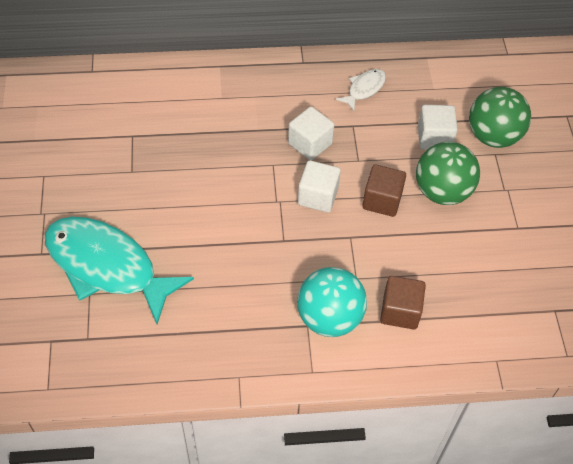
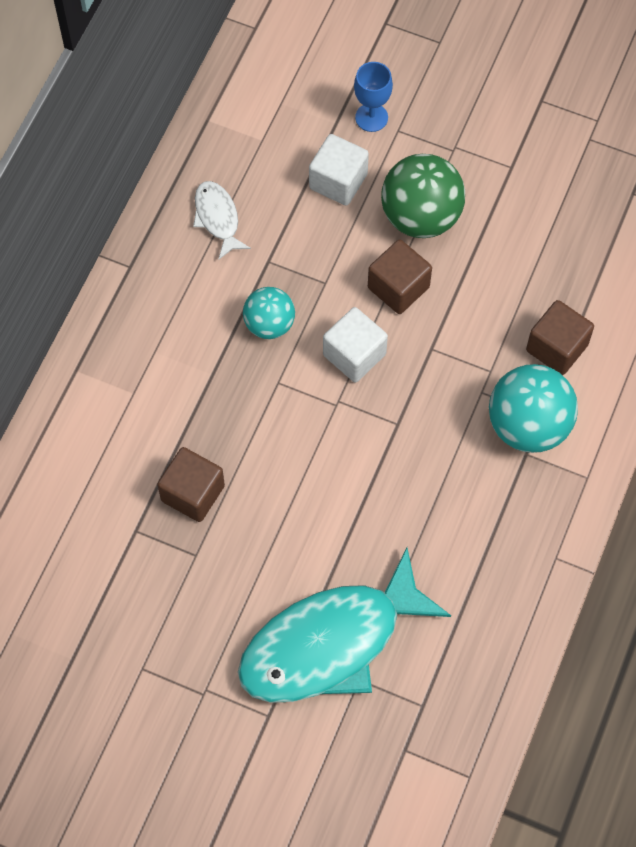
camera: 60 degrees left, 10 degrees up
(172, 153) = (193, 493): none -> brown cube
(310, 144) = (269, 324): white cube -> turquoise ball
(493, 136) = (371, 117): green ball -> blue goblet

